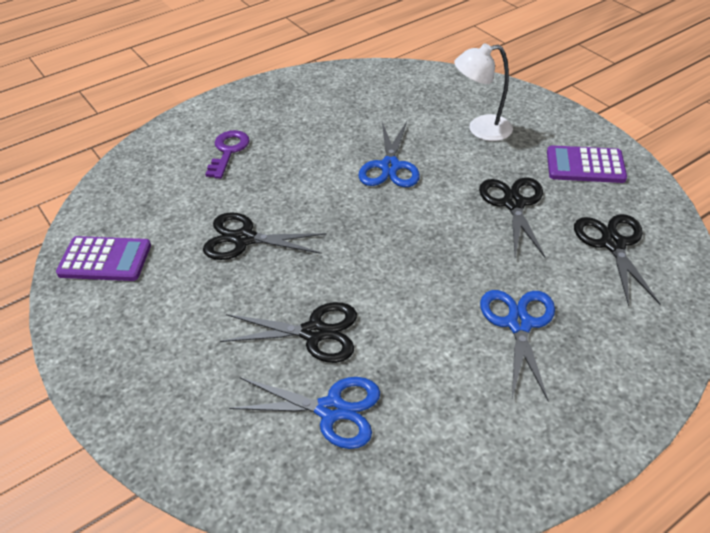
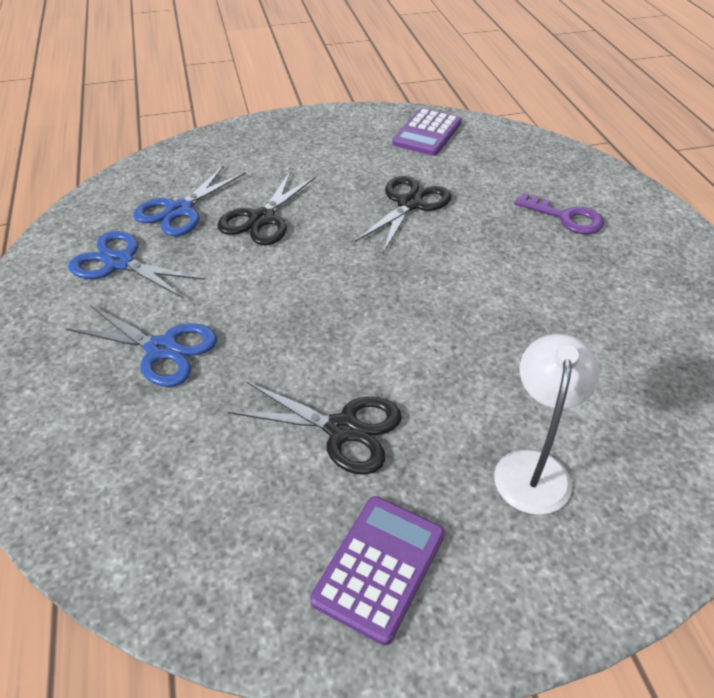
camera: 110 degrees right, 0 degrees up
(390, 166) = (480, 335): blue scissors -> blue scissors (119, 262)
(613, 243) = (201, 502): black scissors -> none

